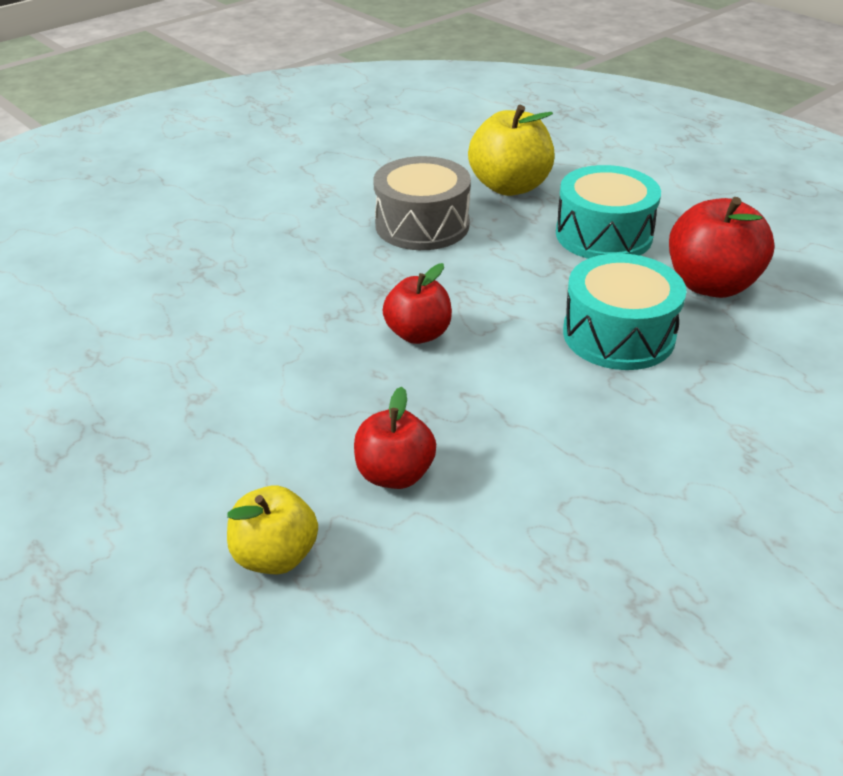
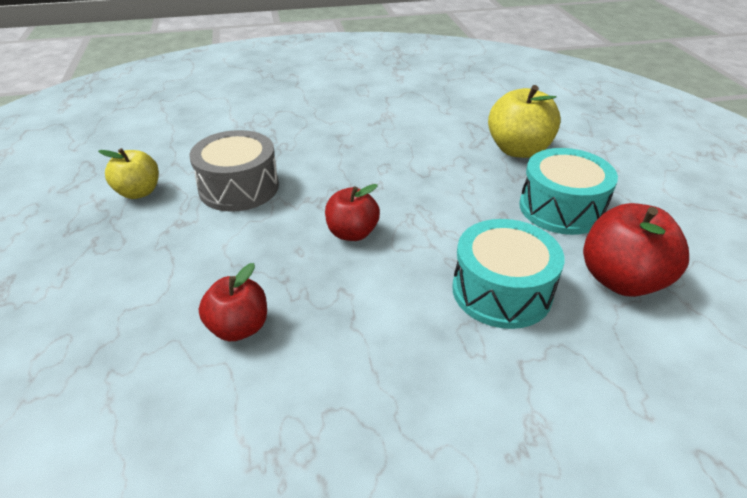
camera: 30 degrees right, 0 degrees up
(276, 555) = (114, 349): yellow apple -> yellow apple (139, 192)
(422, 225) = (428, 158): grey drum -> grey drum (239, 187)

